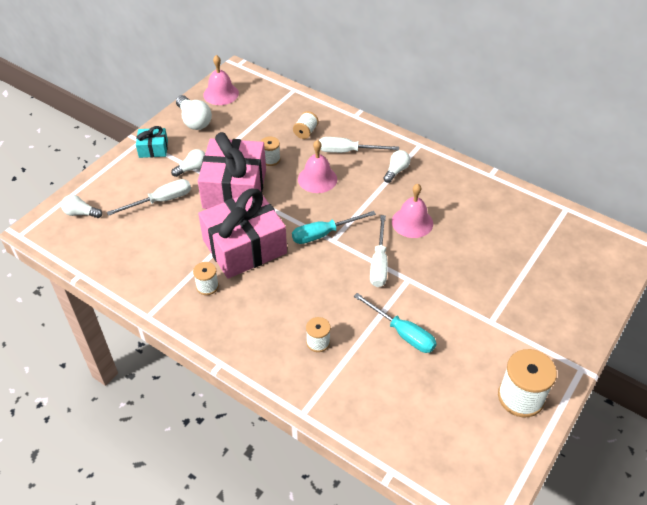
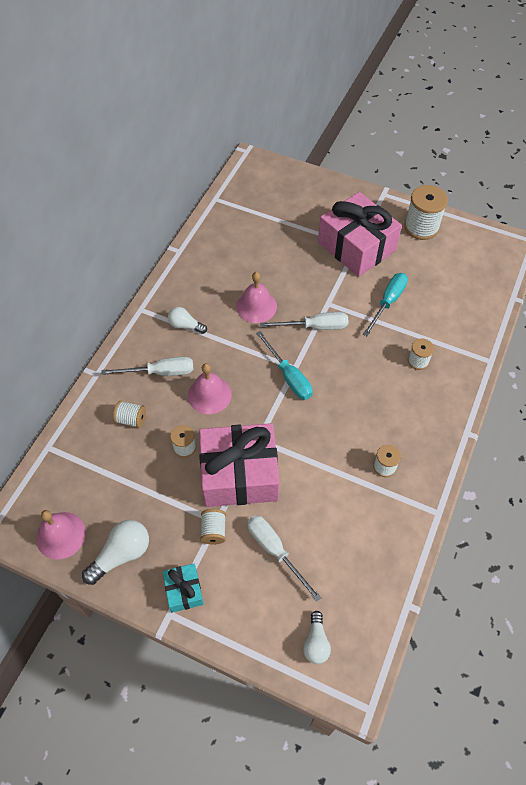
camera: 100 degrees left, 10 degrees up
(192, 169) = (213, 530): white light bulb -> white spool
(244, 247) = (323, 444): pink gift -> pink gift (356, 246)
(348, 151) = (160, 372): white screwdriver -> white screwdriver turned 90 degrees counterclockwise

